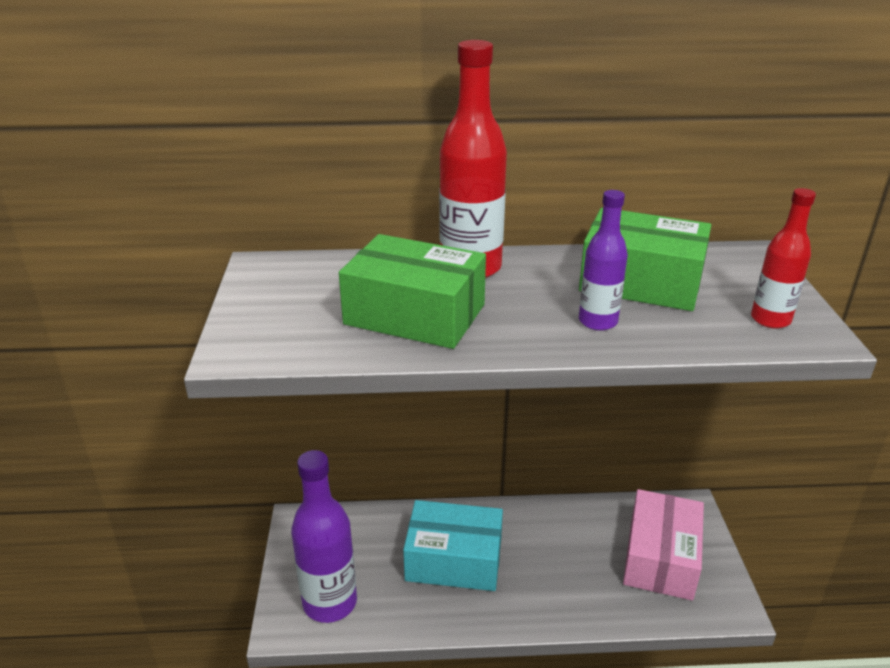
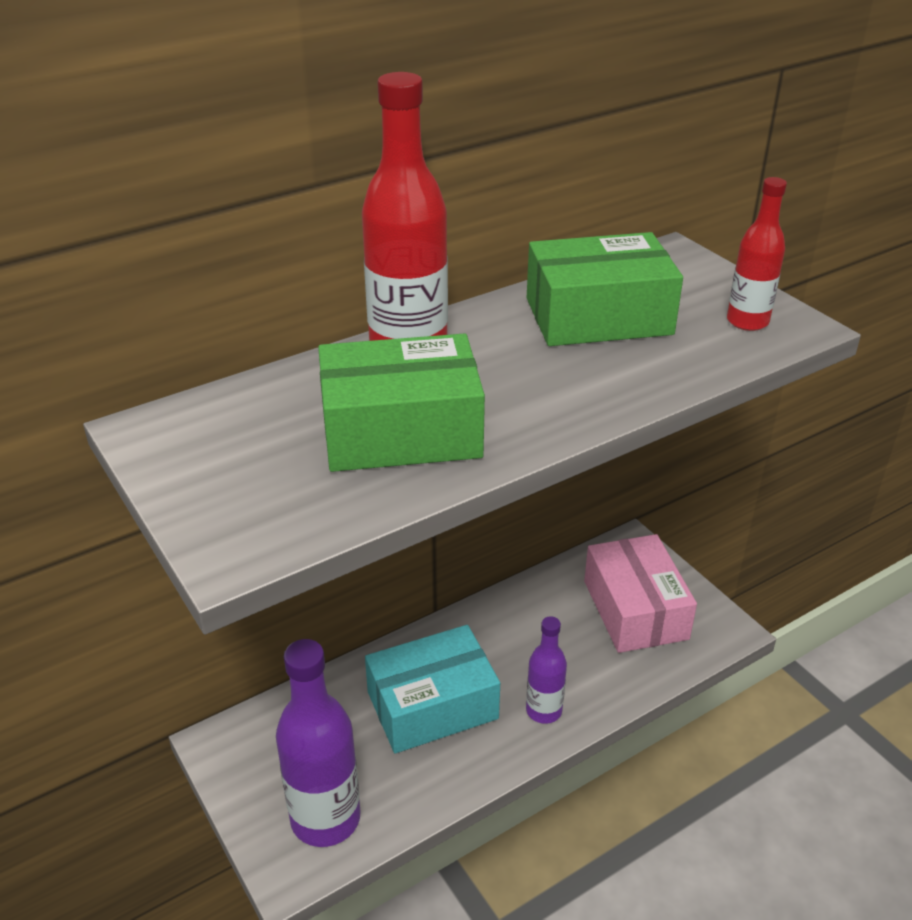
camera: 30 degrees left, 5 degrees up
(598, 322) = (597, 376): purple bottle -> purple bottle (544, 711)

